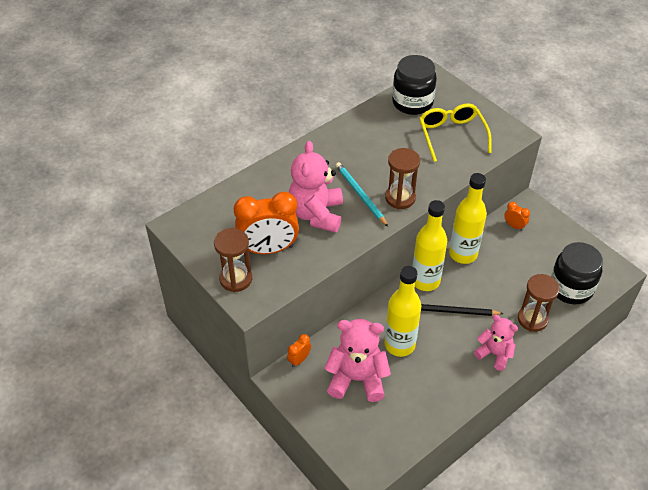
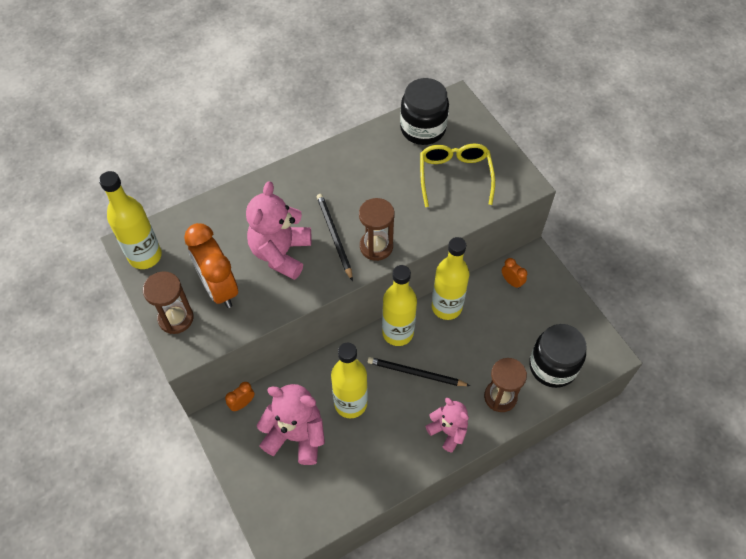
camera: 10 degrees right, 10 degrees up
(192, 233) = (145, 256): none -> yellow bottle
(268, 249) = (219, 288): orange clock -> orange clock turned 60 degrees clockwise
(360, 195) = (334, 236): turquoise pencil -> black pencil

